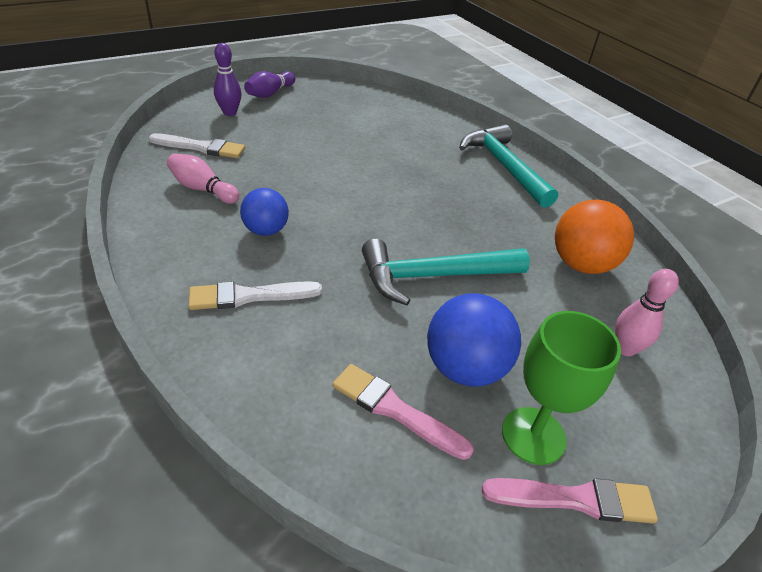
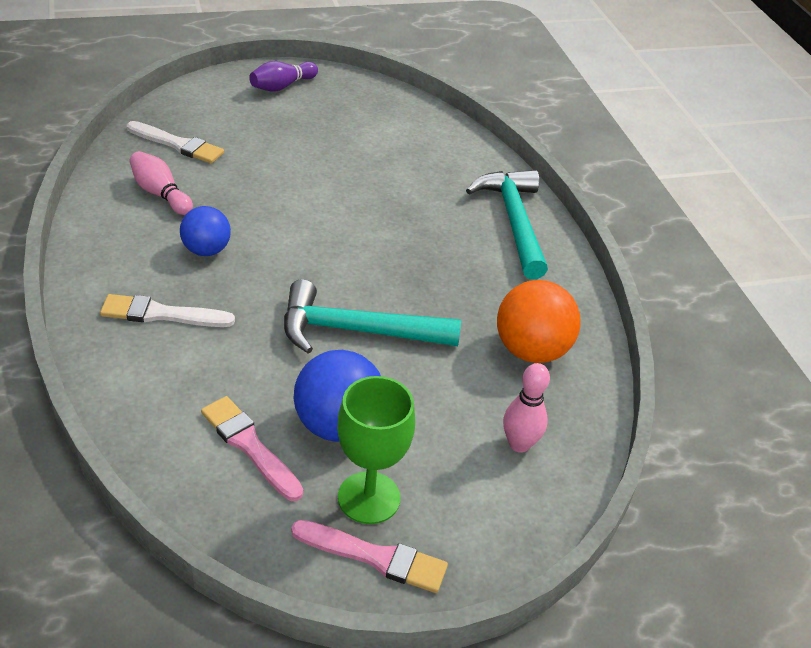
camera: 15 degrees right, 0 degrees up
(230, 113) = (226, 105): purple bowling pin -> none

